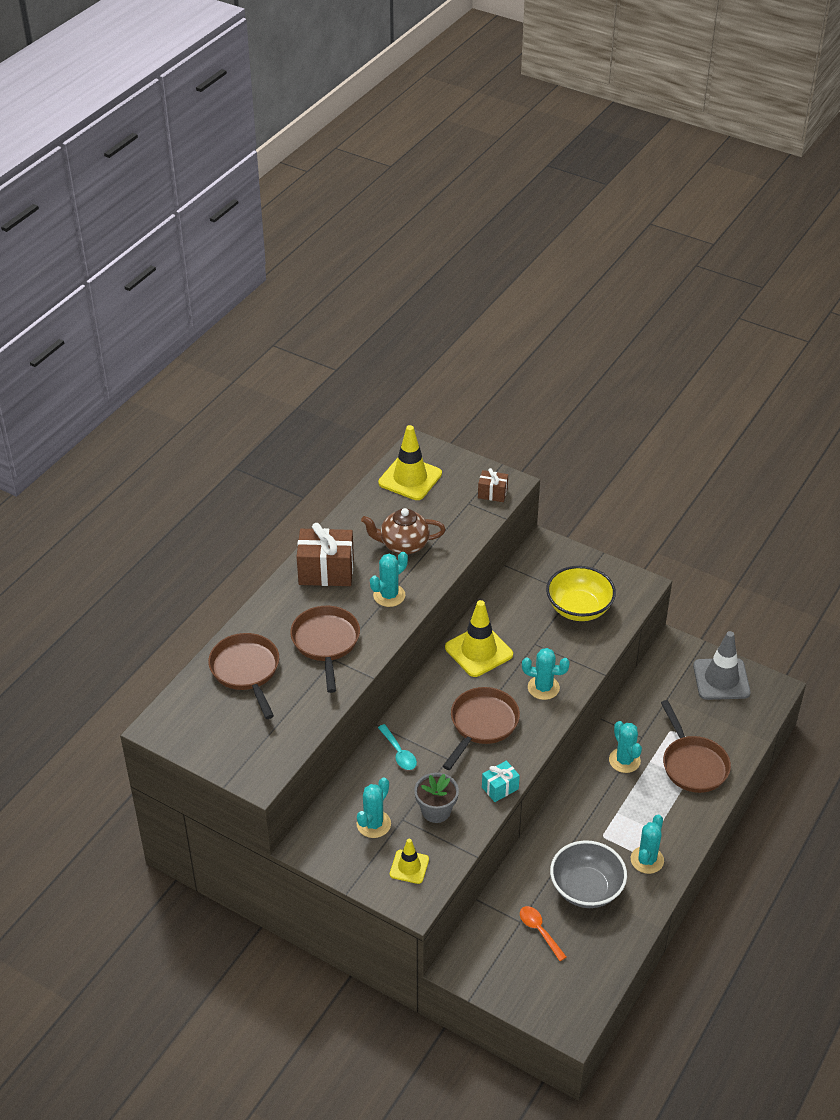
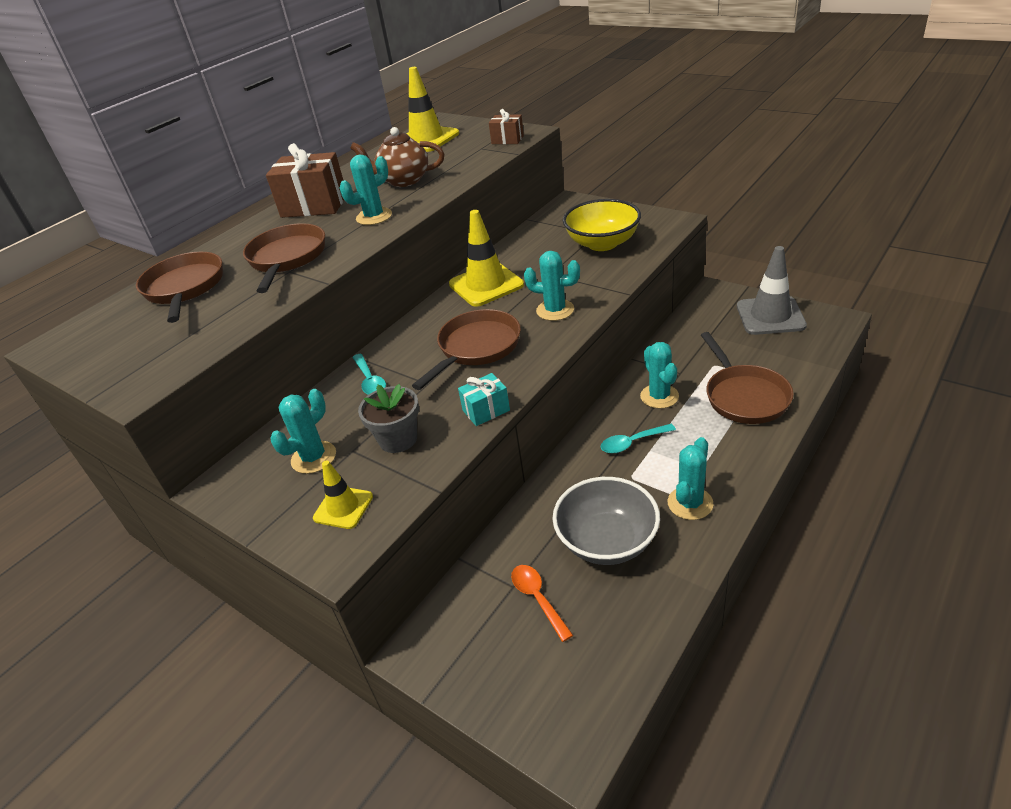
camera: 10 degrees right, 5 degrees down
(603, 805) = (632, 443): none -> turquoise spoon

